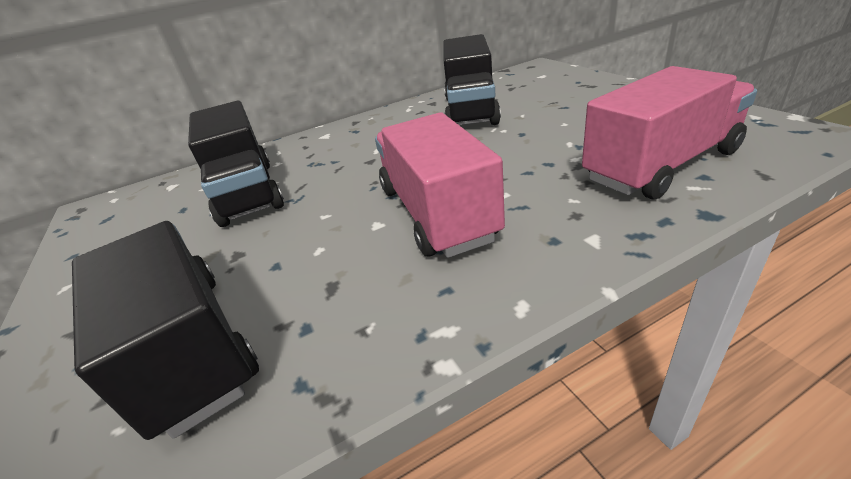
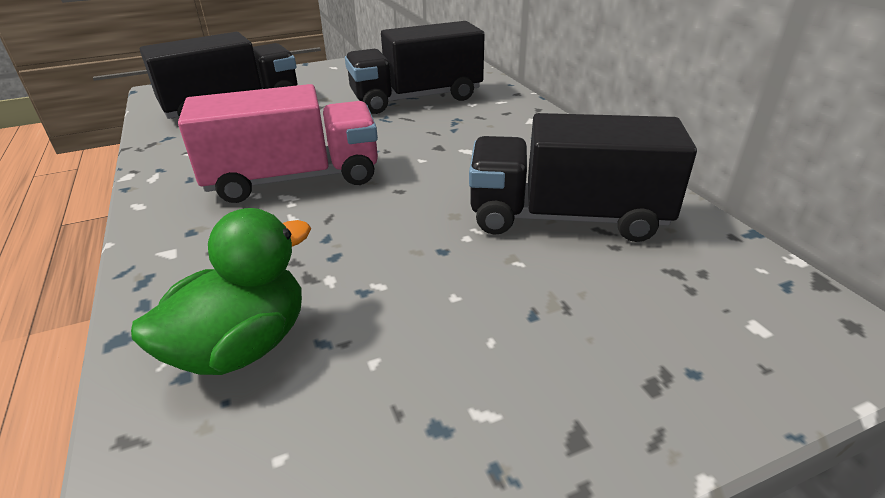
camera: 90 degrees right, 0 degrees up
(661, 166) = (242, 346): pink truck -> green duck

